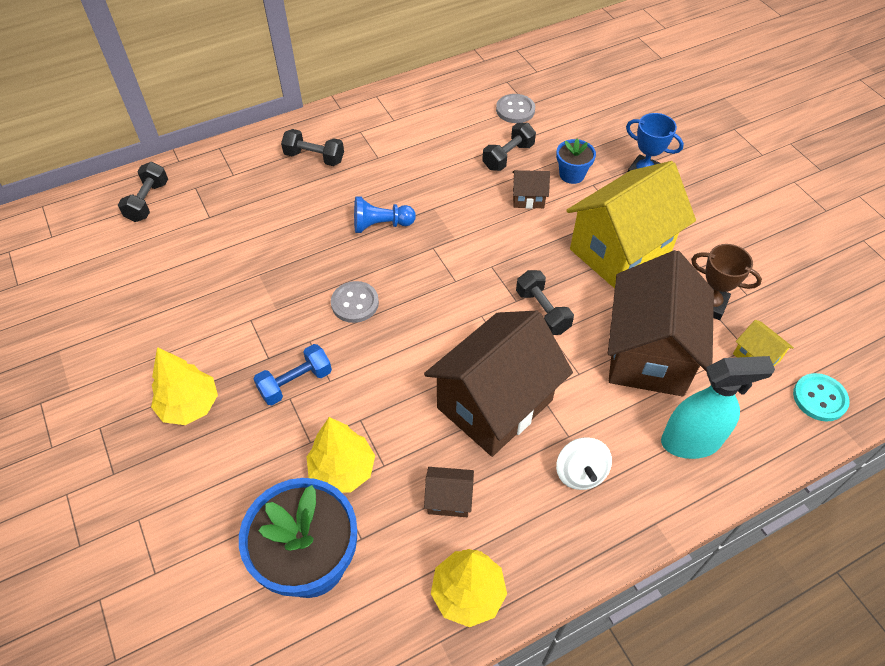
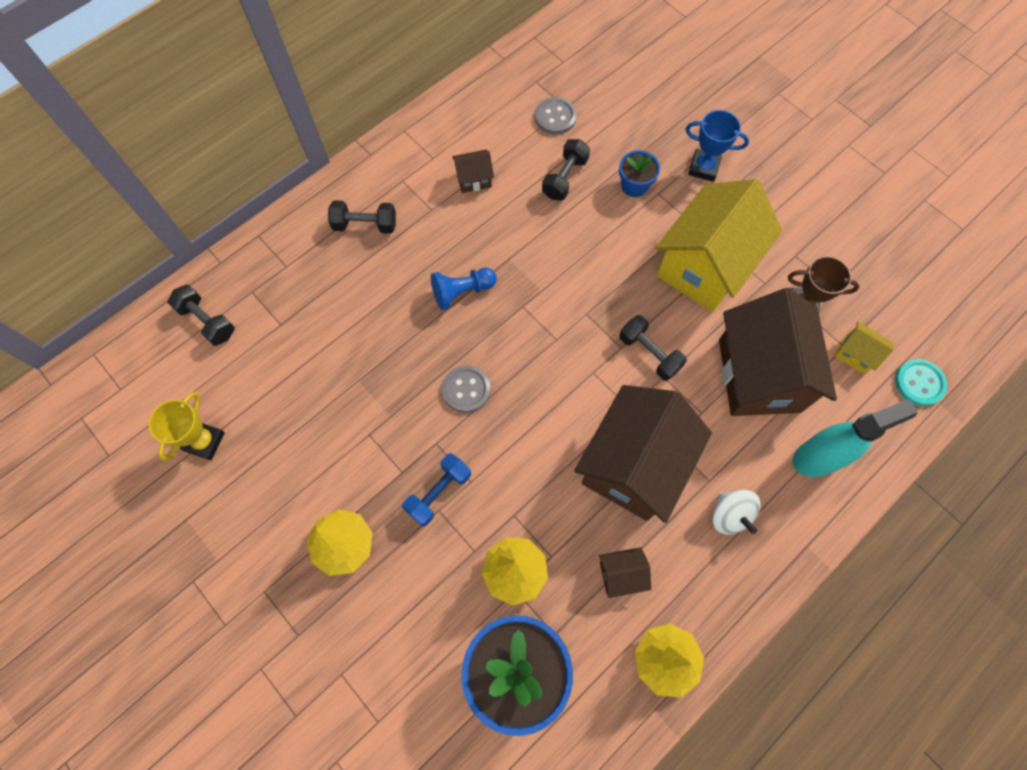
camera: 15 degrees left, 15 degrees up
(103, 292) = (204, 441): none -> yellow trophy
(148, 201) = (207, 321): black dumbbell -> black dumbbell turned 45 degrees counterclockwise
(528, 198) = (599, 225): brown house -> brown house (474, 179)

